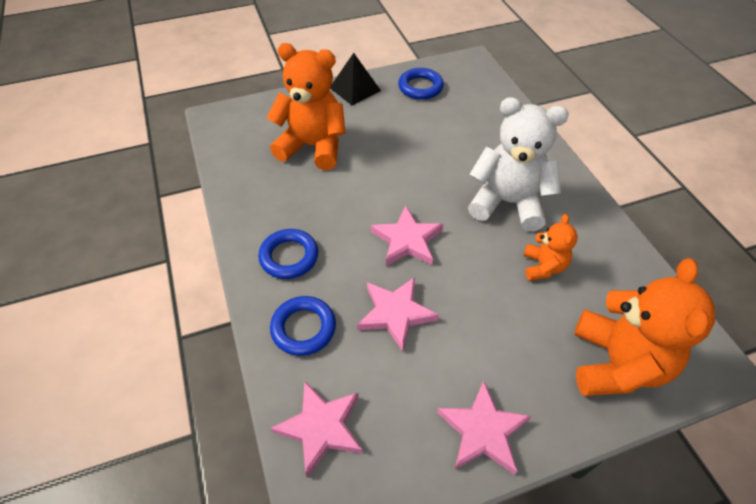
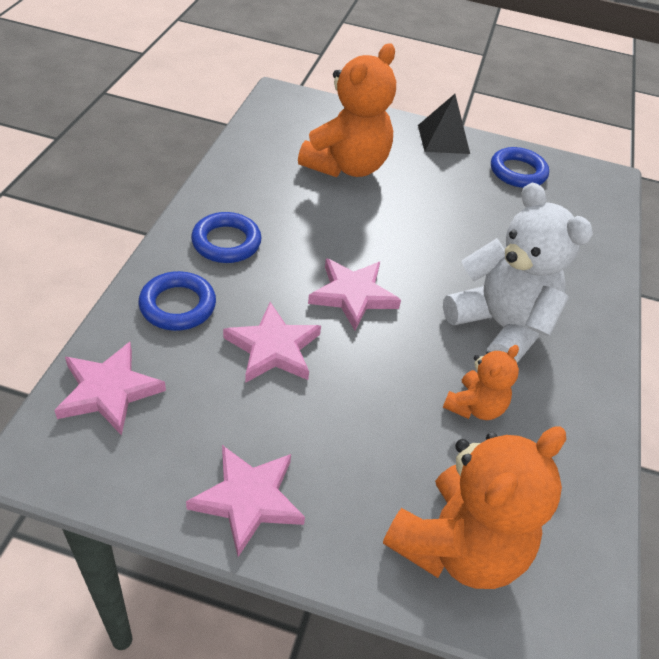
camera: 30 degrees right, 5 degrees down
(313, 146) = (346, 166): orange teddy bear -> orange teddy bear turned 75 degrees clockwise

